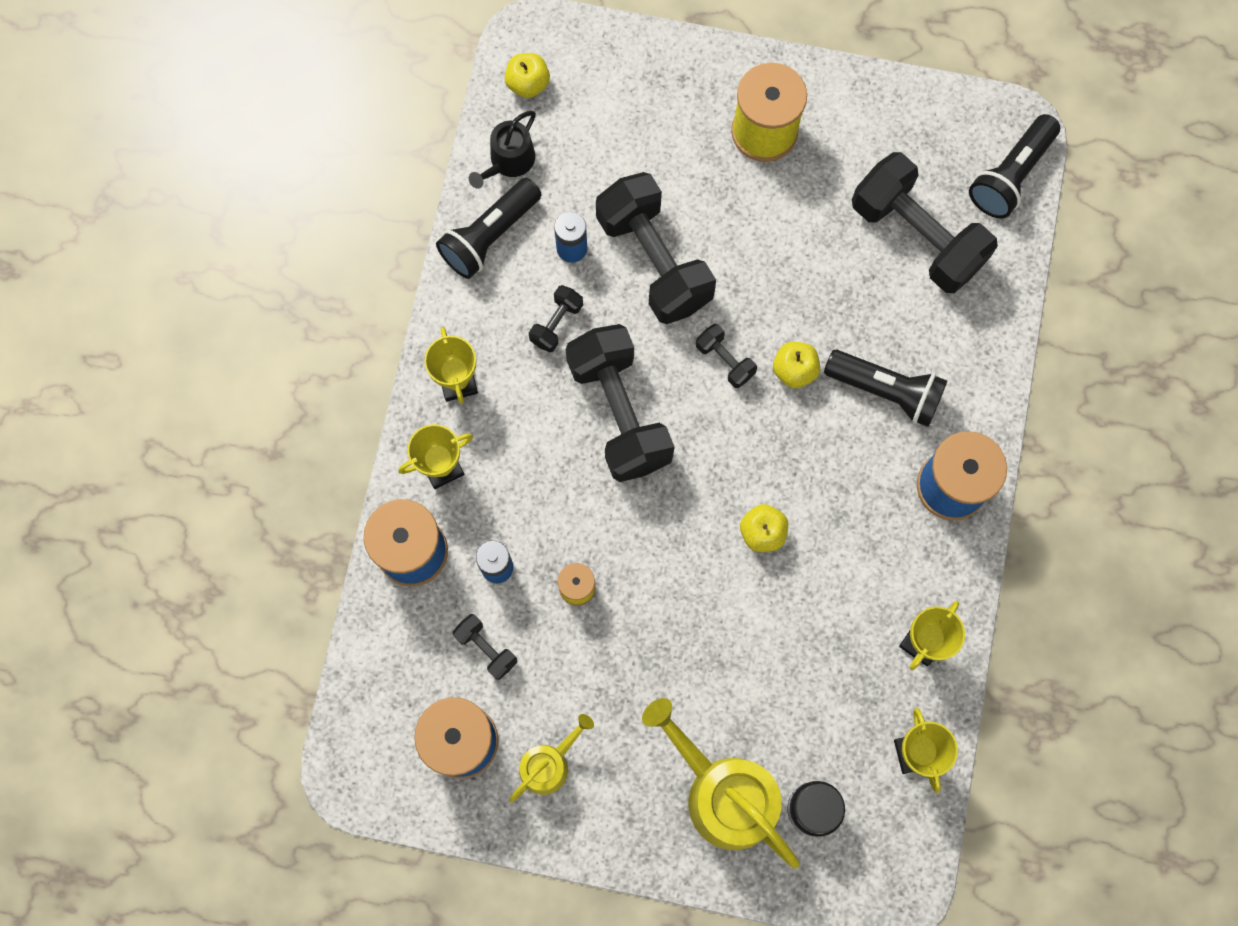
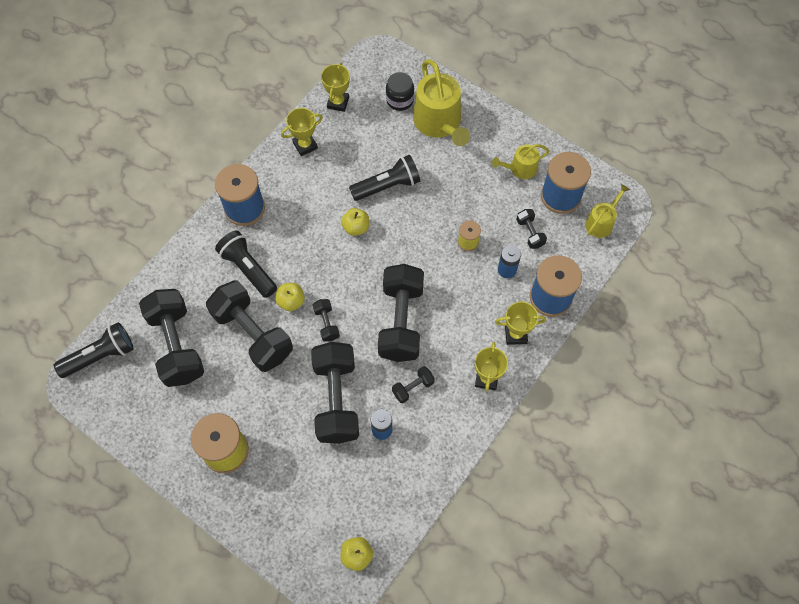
camera: 155 degrees left, 10 degrees down
(378, 721) = (601, 222): none -> yellow watering can
(490, 236) = (428, 460): black flashlight -> black flashlight (387, 186)
(509, 161) = (394, 505): black watering can -> none
(821, 299) = (253, 334): none -> black dumbbell

